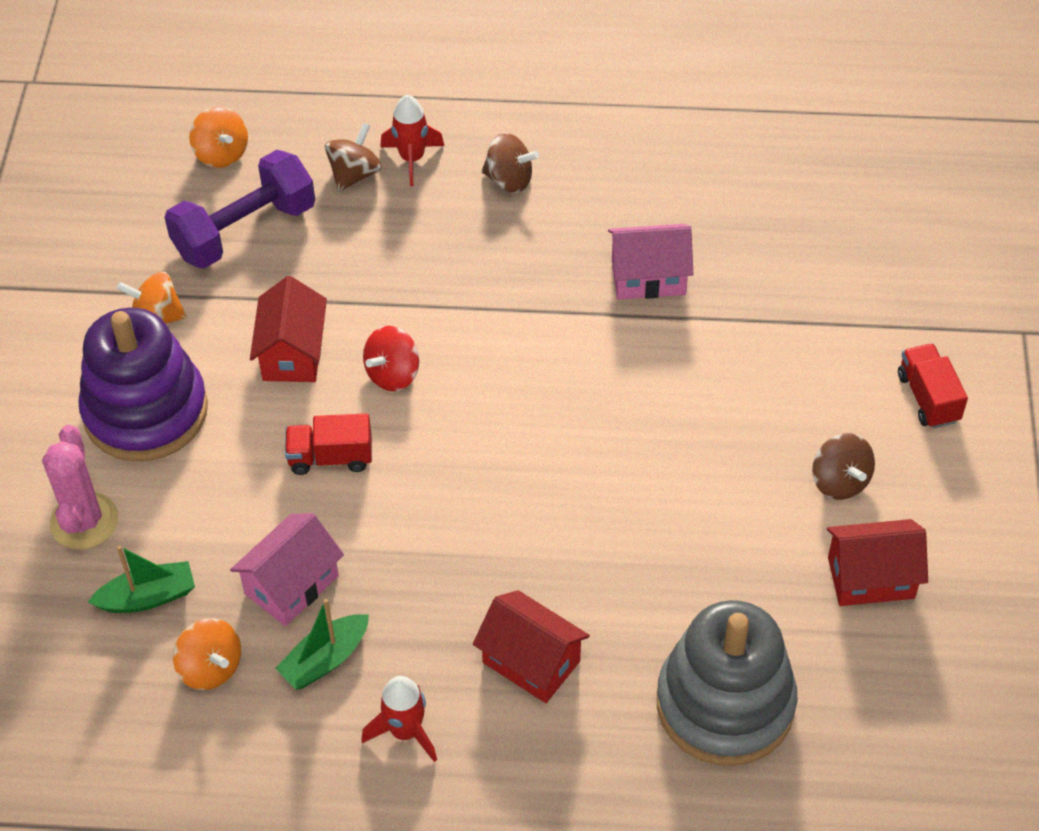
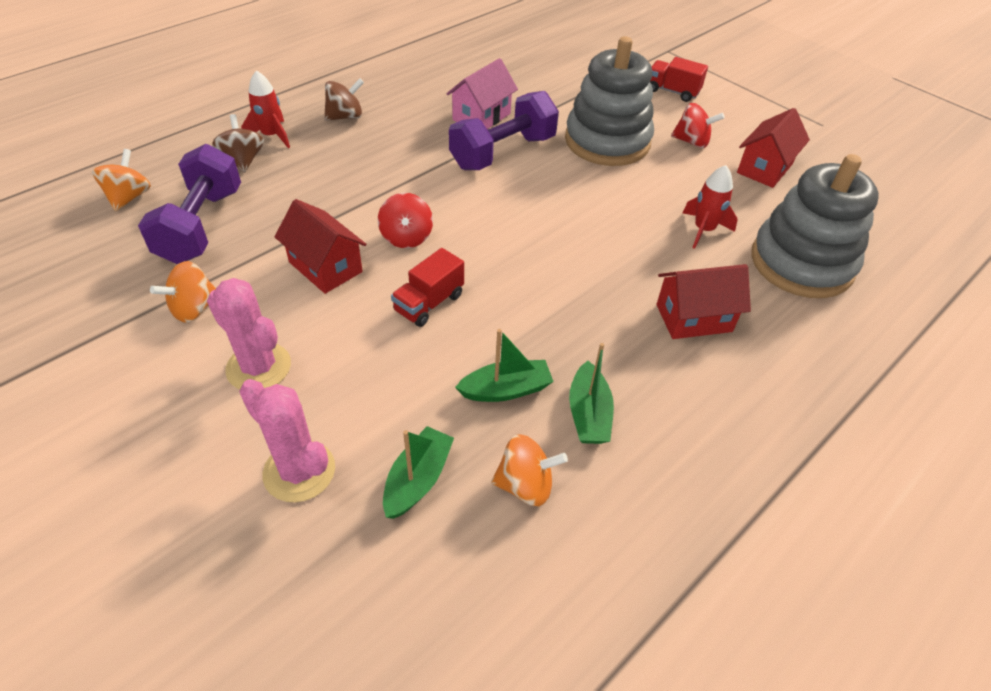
camera: 50 degrees left, 5 degrees down
(146, 411) = (259, 367): purple stacking toy -> pink cactus
(221, 154) = (129, 197): orange spinning top -> orange spinning top turned 90 degrees counterclockwise
(291, 585) = (506, 389): pink house -> green boat
(405, 731) = (691, 412): red rocket -> red rocket (703, 230)
(608, 342) = (503, 153): none -> purple dumbbell
(741, 409) = (607, 141): none -> grey stacking toy
(839, 481) = (692, 142): brown spinning top -> red spinning top

